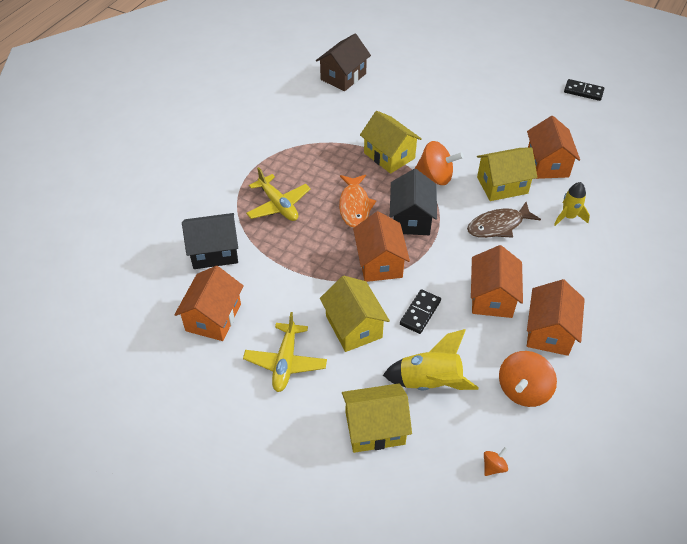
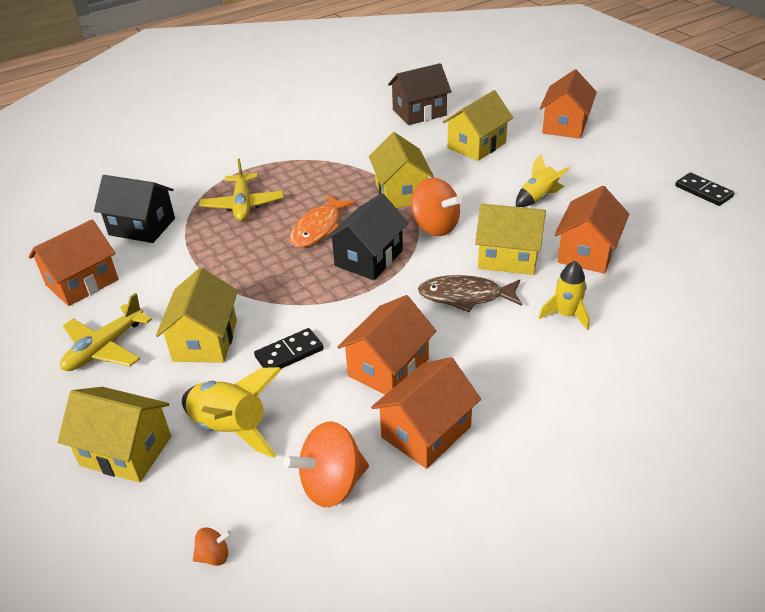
camera: 30 degrees right, 10 degrees down
(380, 262) = (293, 289): orange house -> orange house (565, 125)
(409, 96) = (476, 145): none -> yellow house
(485, 129) = (538, 198): none -> yellow rocket

